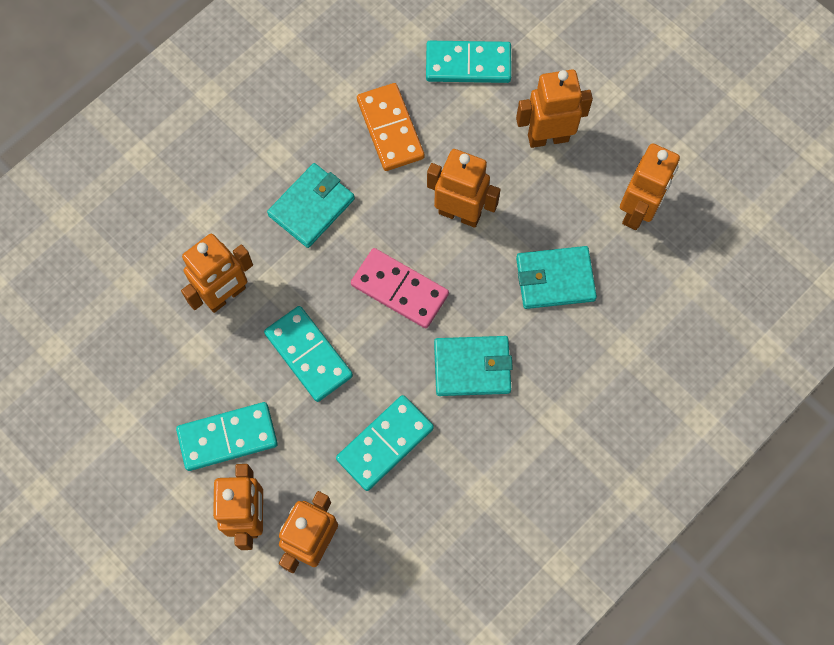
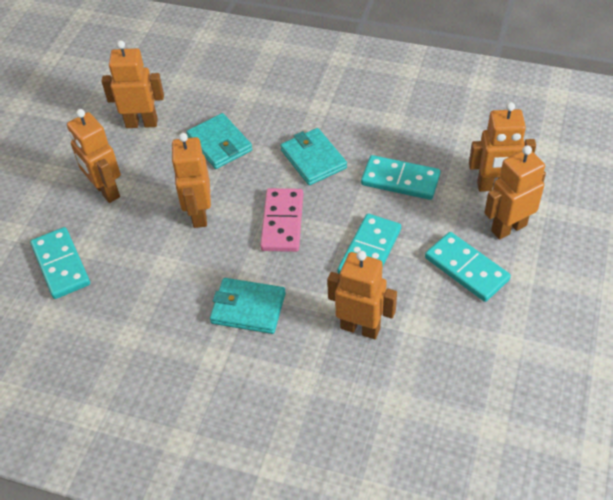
camera: 115 degrees left, 20 degrees down
(390, 129) = (147, 289): orange domino -> none

